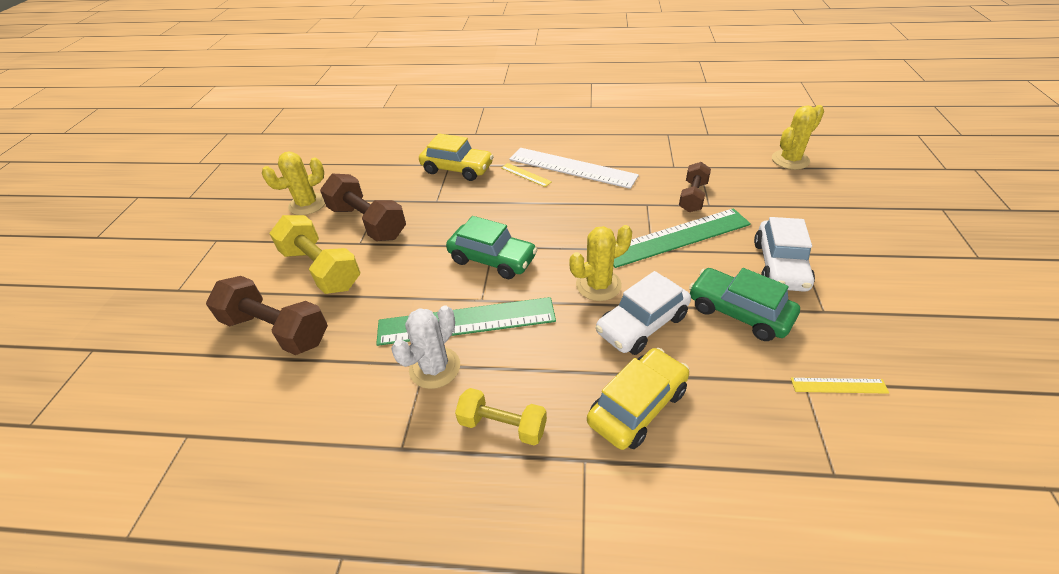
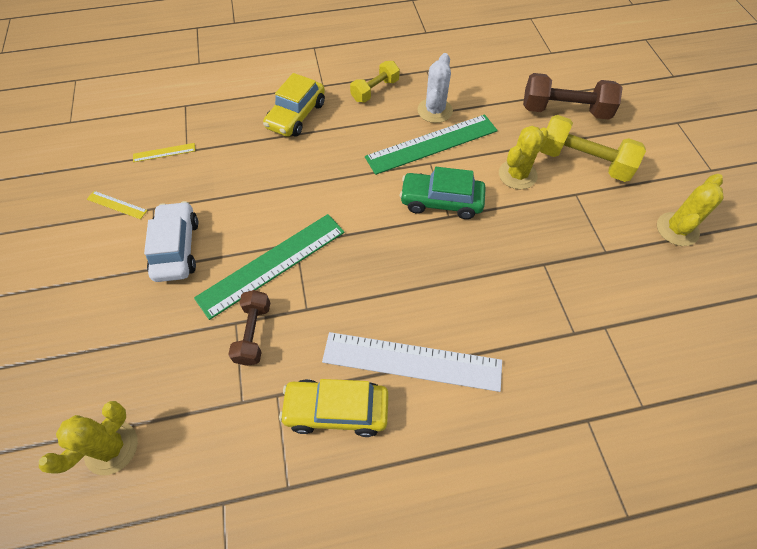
camera: 160 degrees right, 15 degrees up
(368, 222) = (590, 218): brown dumbbell -> none
(457, 169) = (557, 326): yellow car -> yellow car (336, 410)
(502, 425) = (375, 90): yellow dumbbell -> yellow dumbbell turned 45 degrees counterclockwise
(525, 175) = (465, 333): yellow ruler -> yellow ruler (117, 205)
(598, 285) = (339, 195): yellow cactus -> yellow cactus (517, 175)
(642, 324) = (298, 168): white car -> none
(738, 312) = (222, 193): green car -> none

